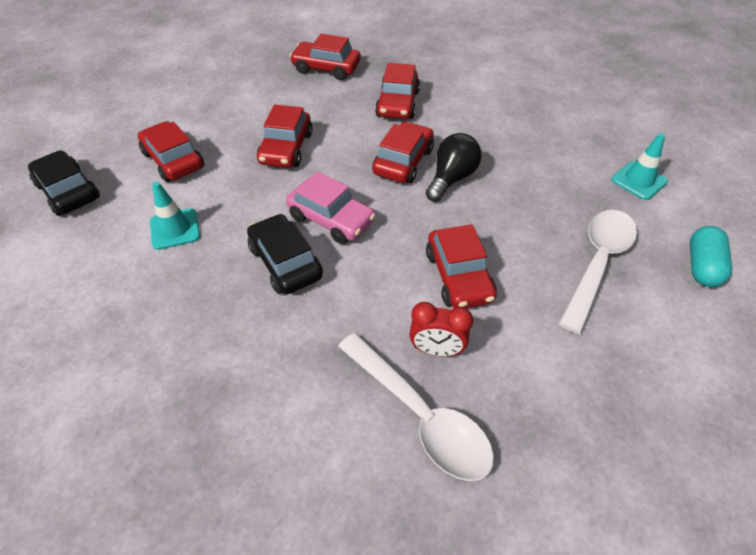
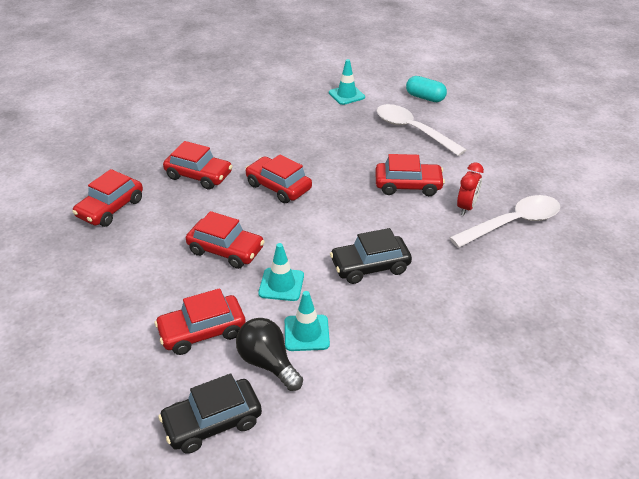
camera: 75 degrees left, 10 degrees down
(243, 197) = (281, 284): none -> turquoise traffic cone
(331, 219) = (330, 235): pink car -> none
(451, 178) = (310, 168): black light bulb -> black light bulb (268, 363)

